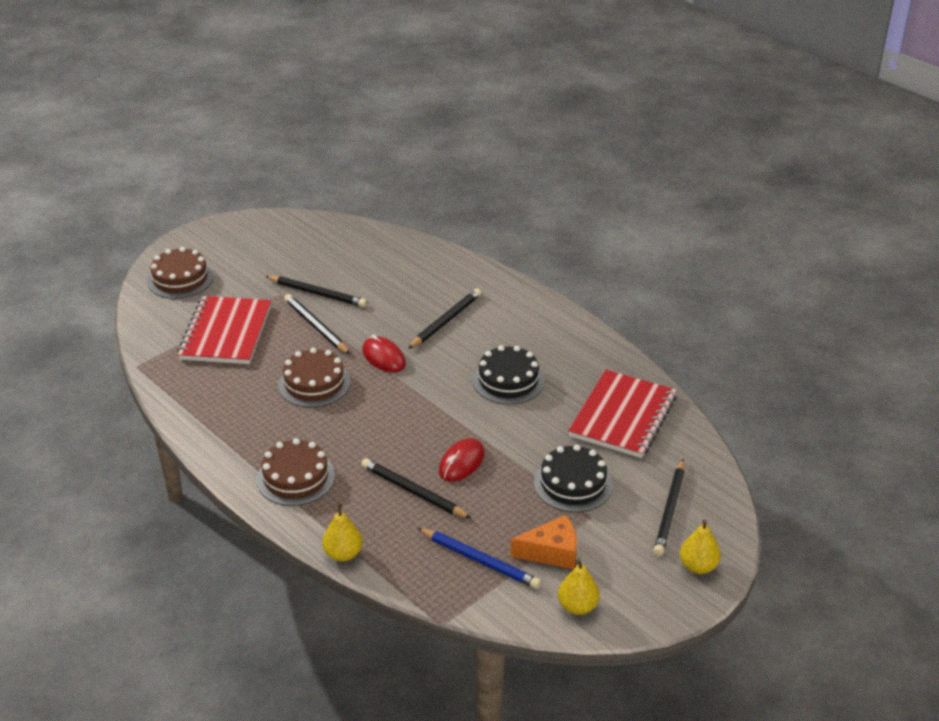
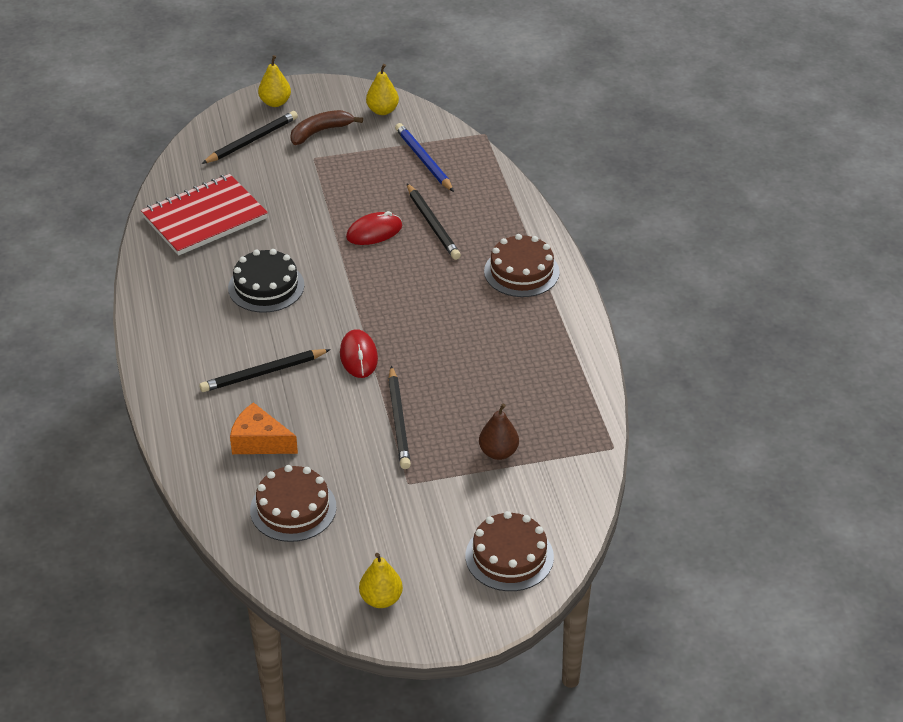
camera: 150 degrees left, 5 degrees up
(225, 333) = (498, 452): red notebook -> brown pear
(314, 383) = (446, 355): brown cake -> brown cake (293, 508)
(317, 294) = (366, 465): black pencil -> none
(343, 554) = (522, 200): yellow pear -> yellow pear (381, 599)
(552, 552) = (367, 146): orange cheese -> orange cheese (259, 441)
(573, 484) = (302, 183): black cake -> none
(615, 549) = (320, 132): none -> brown banana

